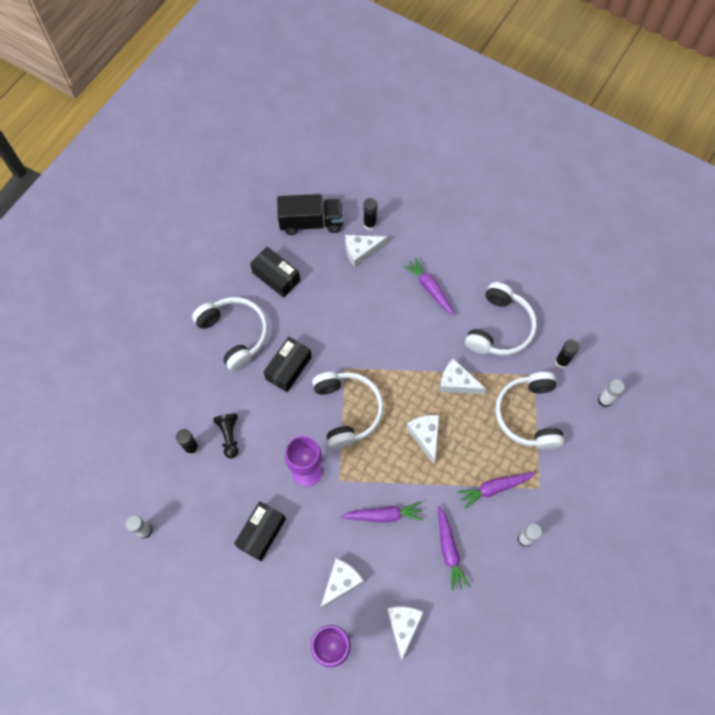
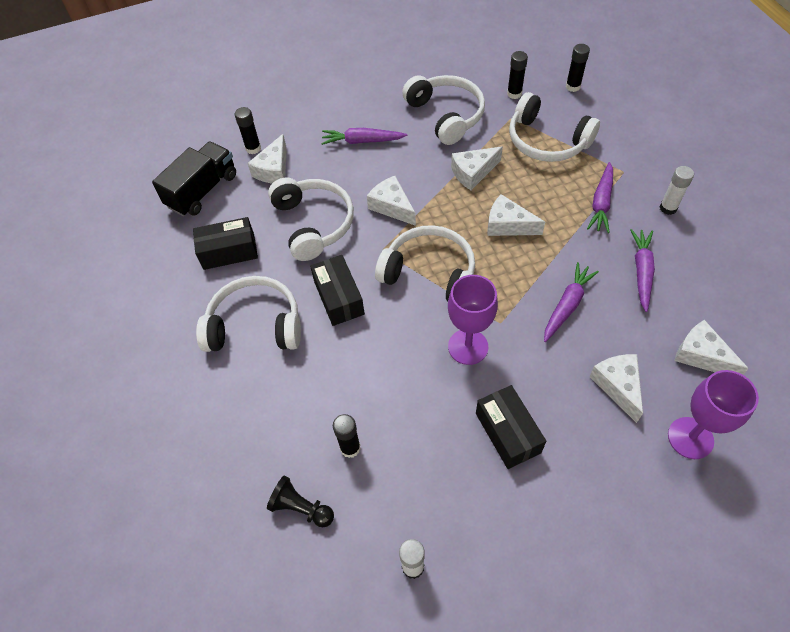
camera: 50 degrees left, 10 degrees down
(229, 436) = (367, 399): black pawn -> black pawn (301, 508)
(335, 310) = (313, 224): none -> white headphones
(385, 349) = (392, 206): none -> white cheese
(449, 550) = (641, 272): purple carrot -> purple carrot turned 105 degrees counterclockwise
(604, 400) = (573, 86): white glue stick -> black glue stick

